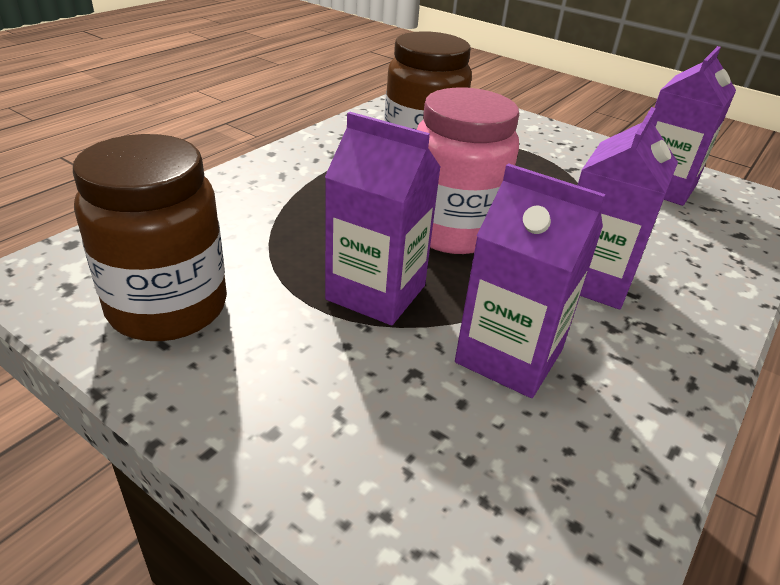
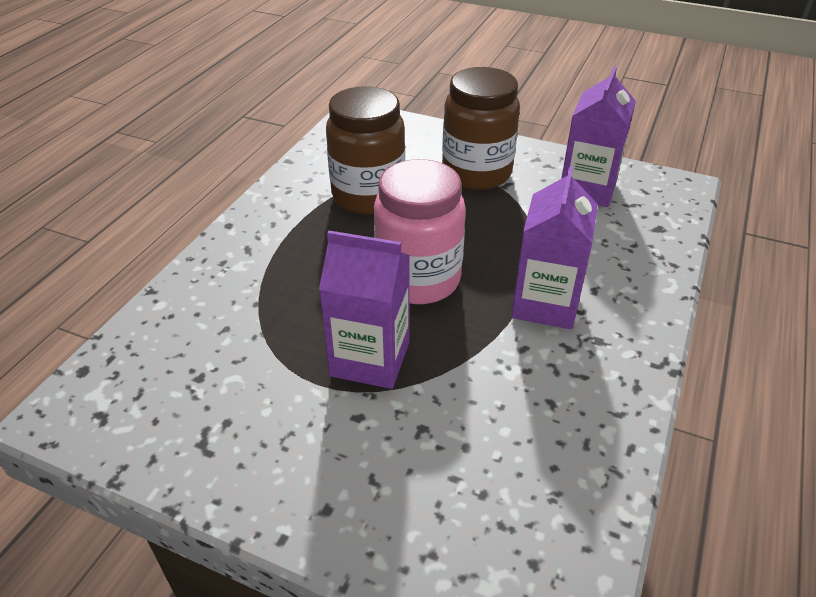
camera: 10 degrees left, 5 degrees up
(168, 308) = (198, 416): brown jar -> brown jar (476, 173)
(509, 356) = (493, 395): purple carton -> none

